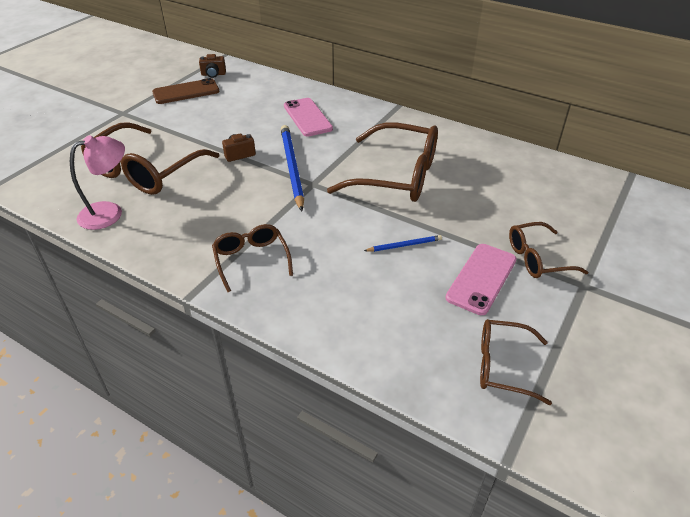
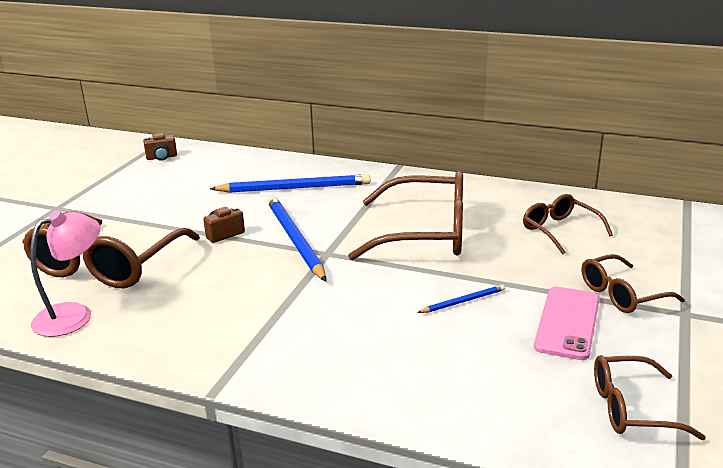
camera: 10 degrees left, 15 degrees down
(186, 92) = (133, 178): brown phone -> none
(251, 260) = (280, 341): brown glasses -> brown glasses (559, 230)
(307, 117) = (294, 188): pink phone -> blue pencil

